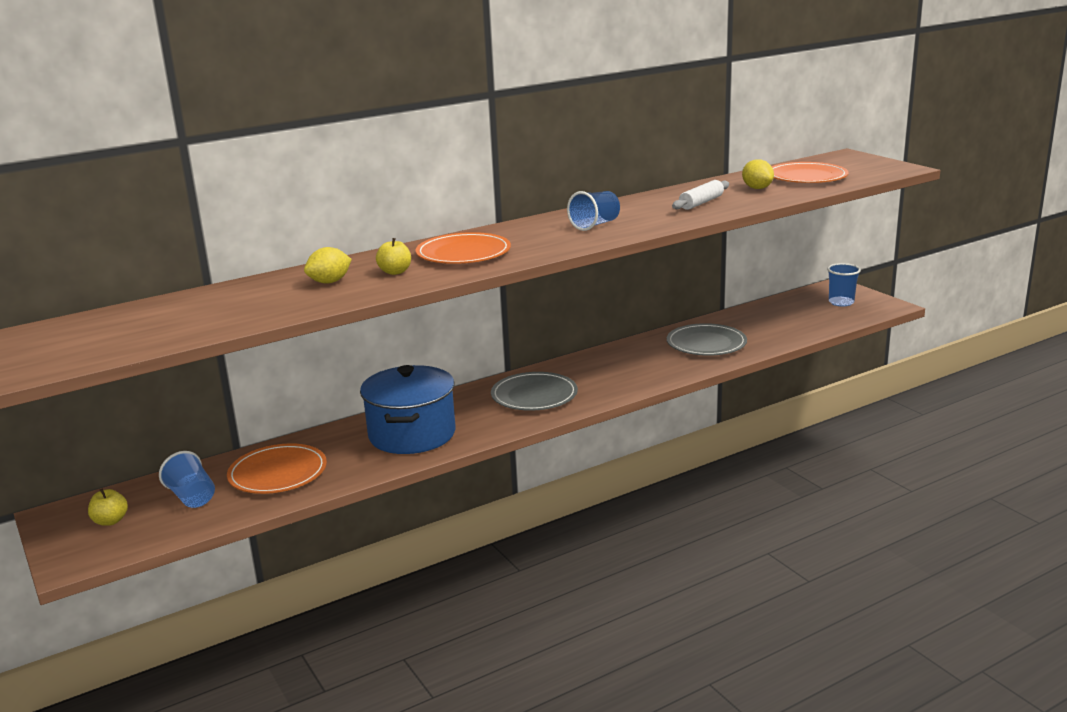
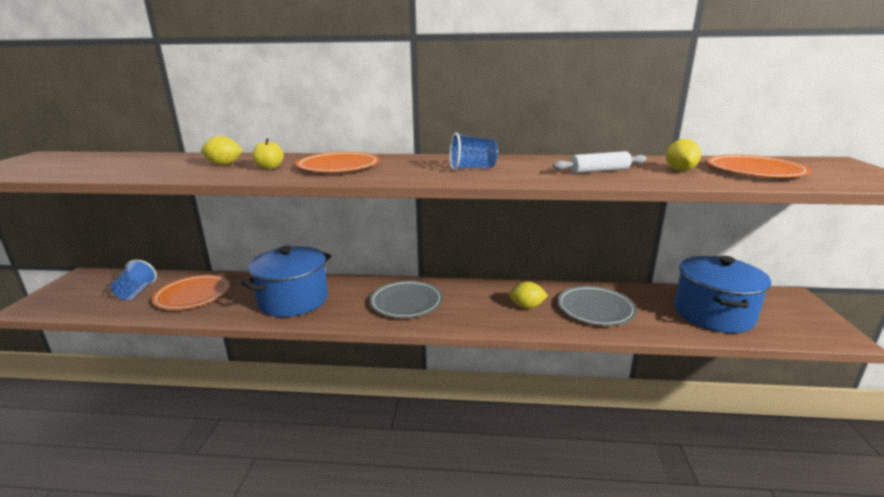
camera: 35 degrees right, 0 degrees up
(110, 521) = (87, 290): yellow apple -> none
(649, 361) = (527, 306): none -> yellow lemon
(796, 318) = (713, 314): none -> blue pot
(841, 302) = (782, 314): blue cup -> none

